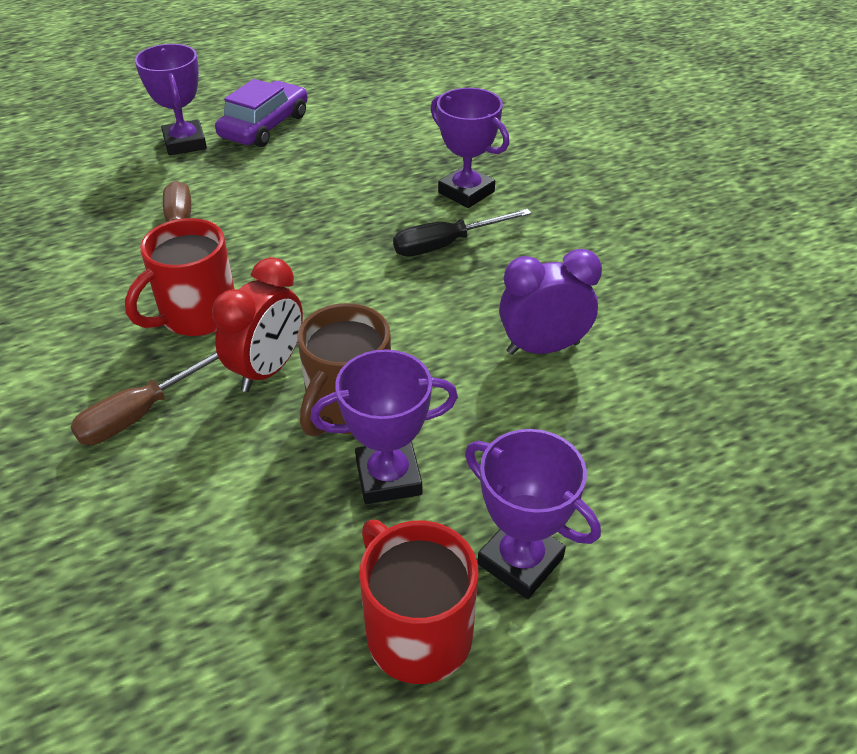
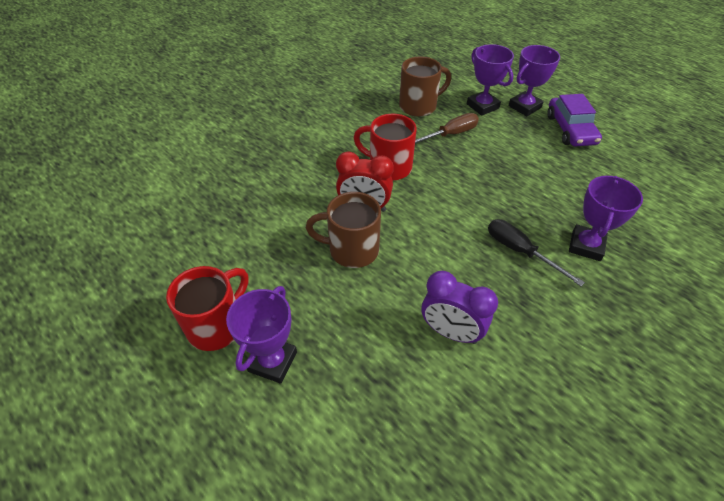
camera: 70 degrees right, 5 degrees up
(80, 238) = (419, 106): none -> brown mug
(142, 412) = (315, 175): brown screwdriver -> none
(265, 126) = (570, 129): purple car -> purple car turned 75 degrees clockwise
(388, 477) = (310, 283): purple trophy -> purple trophy (482, 106)
(543, 348) = (451, 332): purple clock -> purple clock turned 150 degrees clockwise

